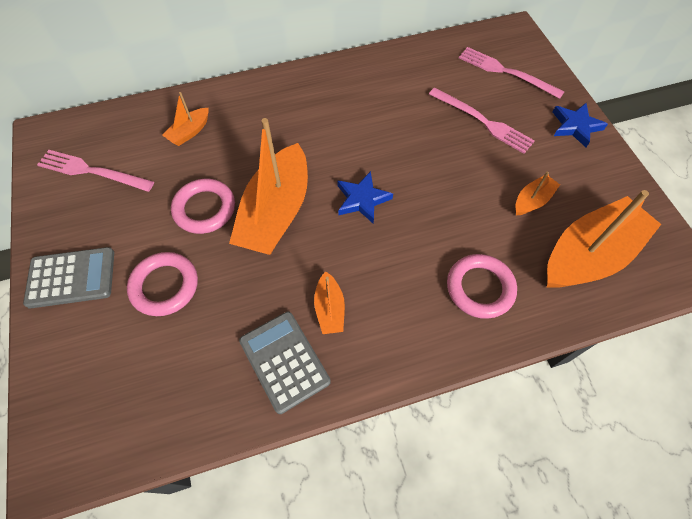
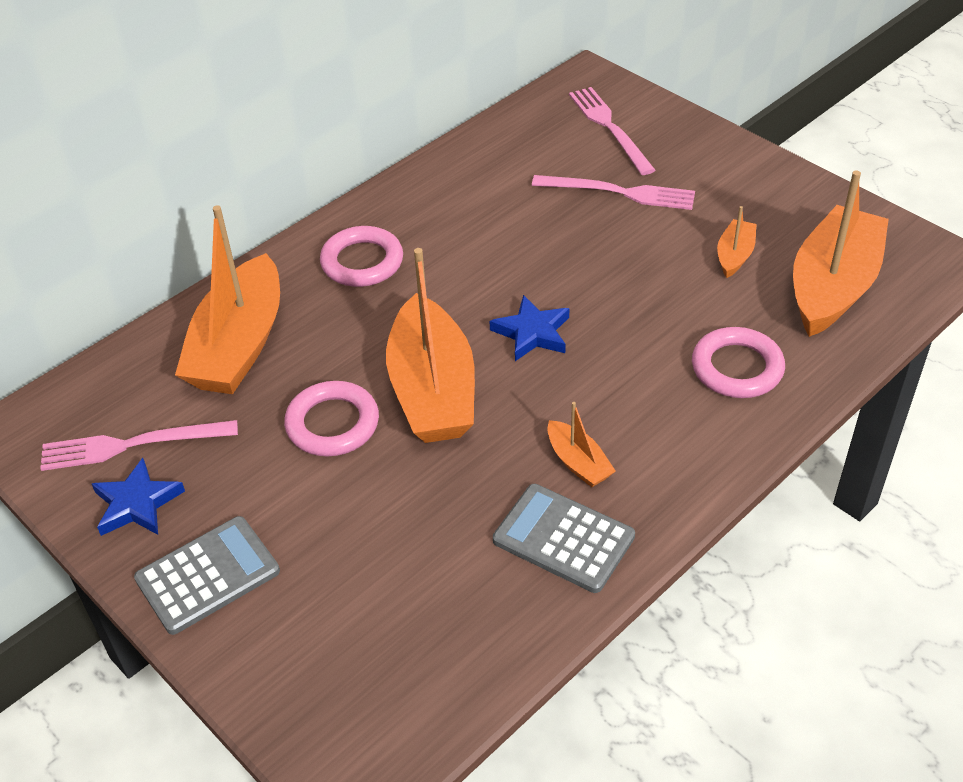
camera: 25 degrees left, 15 degrees down
(165, 286) = (347, 529): pink ring -> pink ring (362, 262)
(189, 132) = (239, 345): orange boat -> orange boat, size x2.19
(506, 72) = (609, 127): pink fork -> pink fork turned 60 degrees clockwise
(575, 126) = (731, 159): blue star -> blue star (137, 503)

